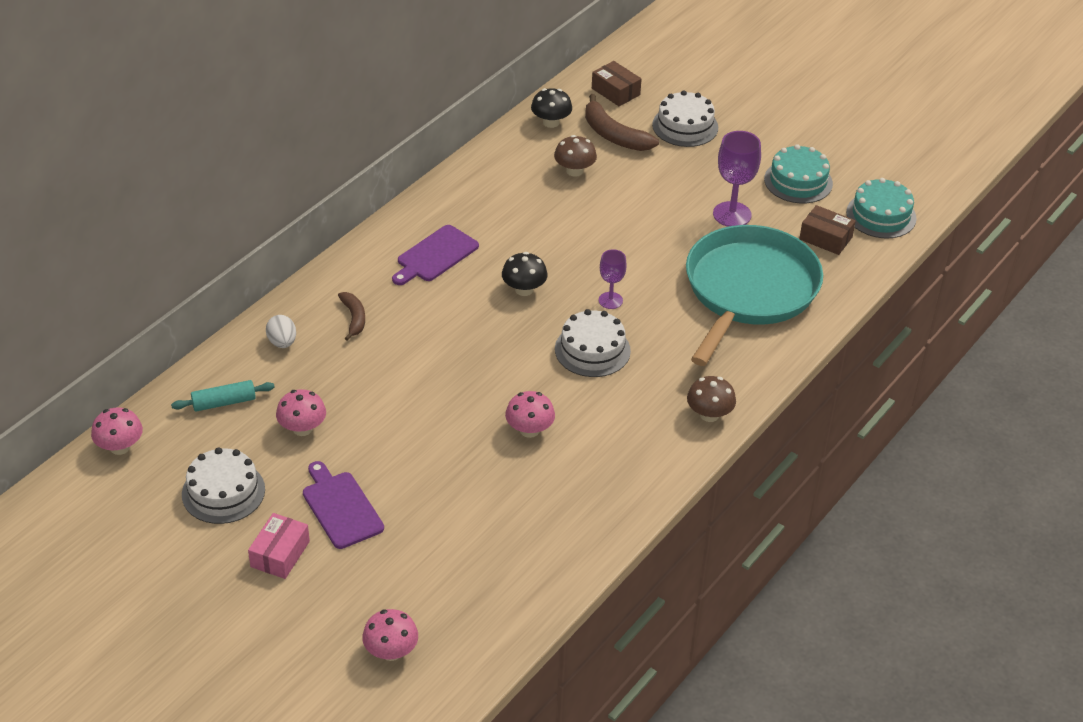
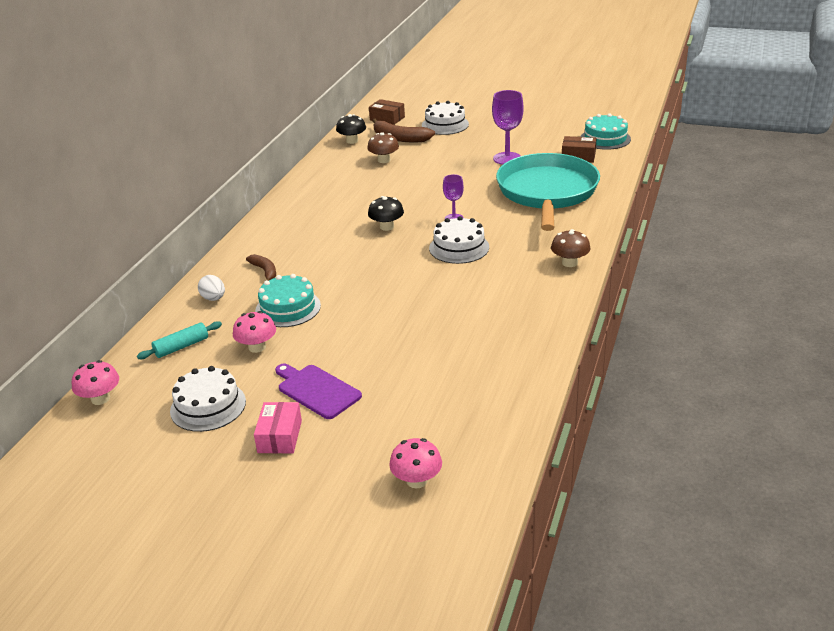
camera: 15 degrees left, 10 degrees down
(435, 255) = (309, 223): purple cutting board -> none
(529, 430) = (442, 303): pink mushroom -> none
(798, 181) = (539, 134): turquoise cake -> turquoise cake (288, 308)

